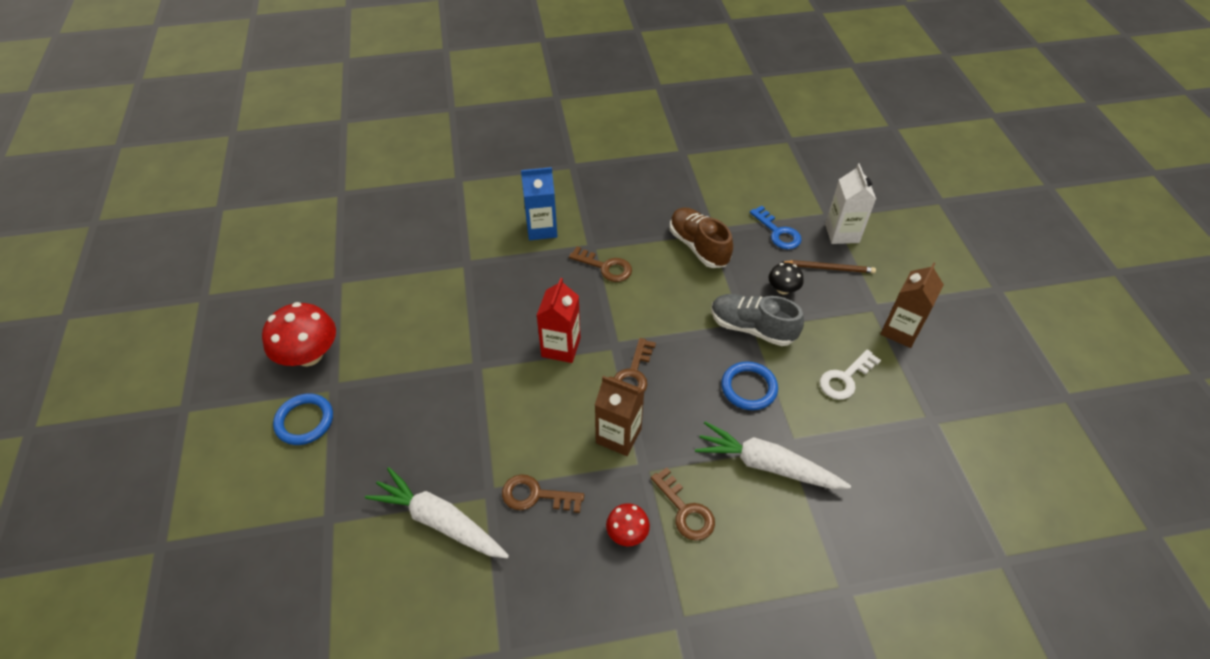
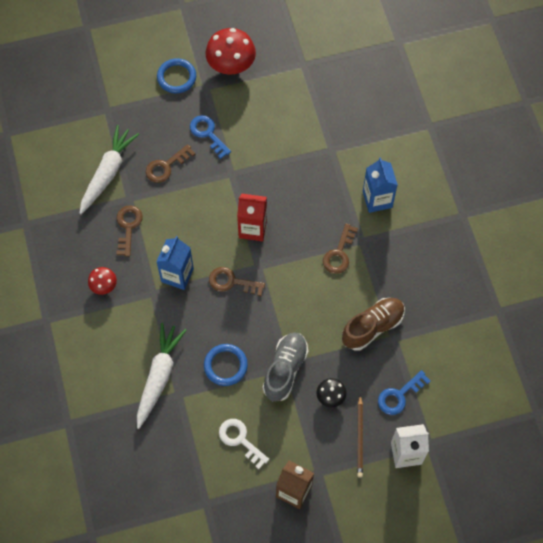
camera: 85 degrees right, 15 degrees up
(409, 388) = (208, 134): none -> blue key
(618, 436) = (177, 275): brown carton -> blue carton
(685, 510) = (121, 321): brown key -> brown key (166, 166)

